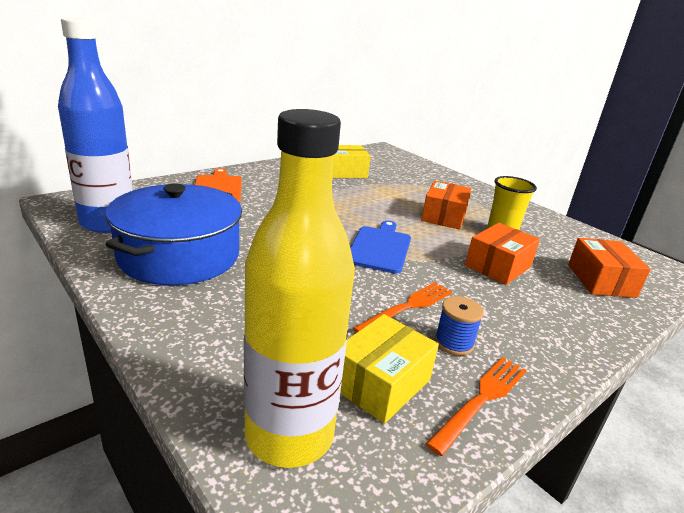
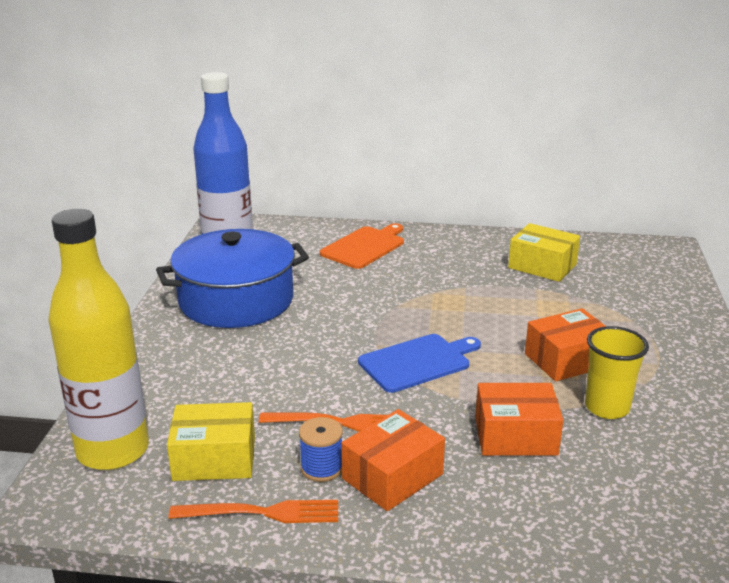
camera: 50 degrees right, 0 degrees up
(600, 281) = (623, 513): orange box -> orange box (392, 476)

